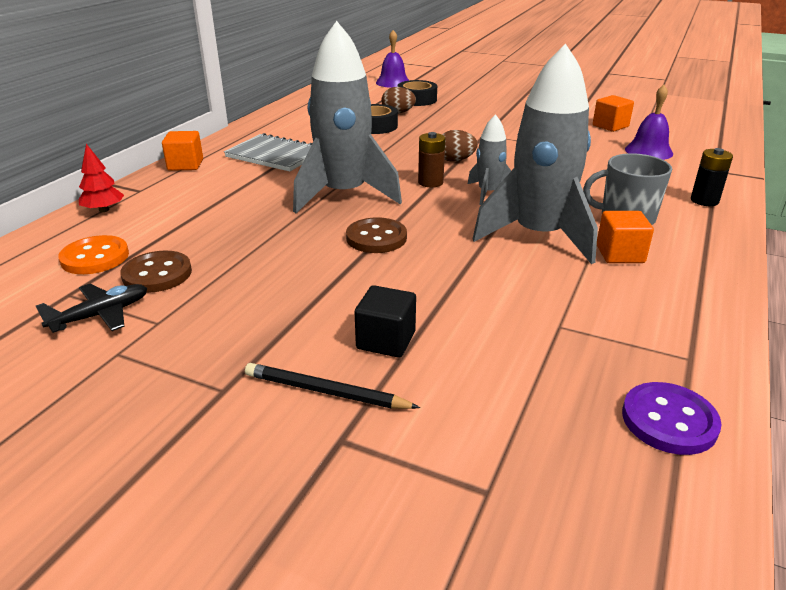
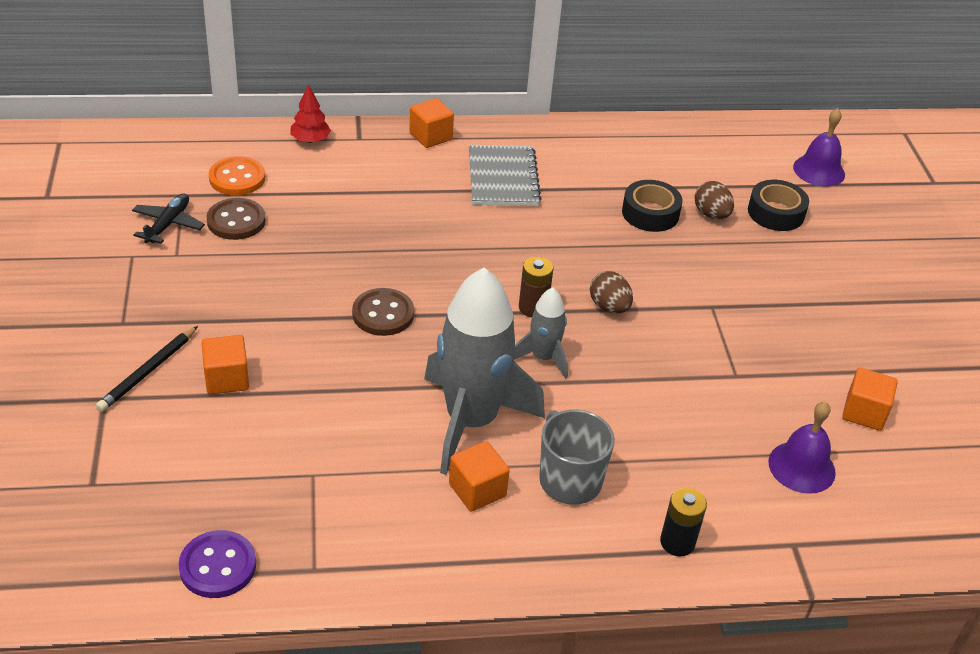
camera: 55 degrees right, 10 degrees up
(101, 315) = (168, 224): black plane -> black plane turned 90 degrees counterclockwise
(326, 392) = (148, 371): black pencil -> black pencil turned 135 degrees counterclockwise
(344, 195) = (453, 260): grey rocket -> none
(386, 340) = (227, 379): black cube -> orange cube

